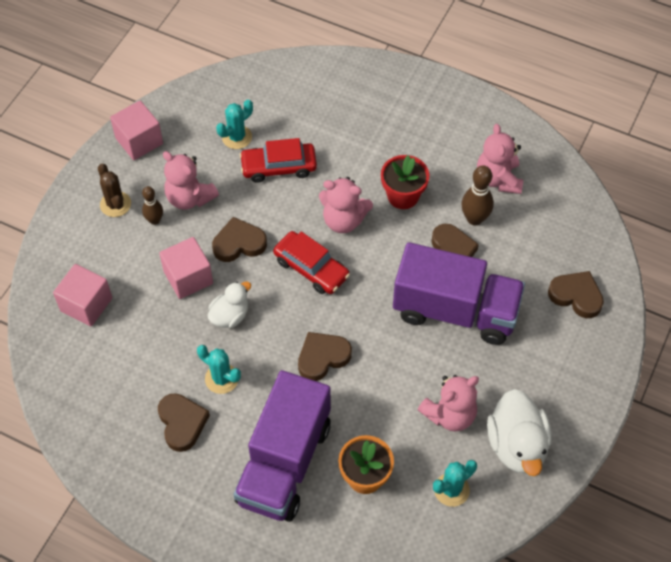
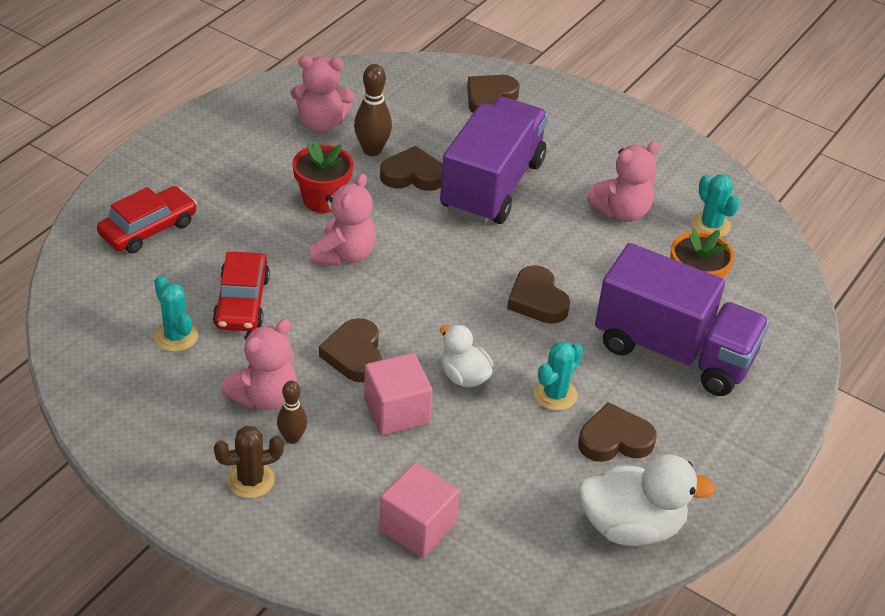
camera: 85 degrees left, 15 degrees down
(139, 141) = (143, 443): pink cube -> none
(311, 268) = (409, 292): red car -> red car (148, 229)
(450, 414) = (622, 211): pink teddy bear -> pink teddy bear turned 90 degrees clockwise
(517, 445) = (662, 171): white duck -> white duck (631, 526)

